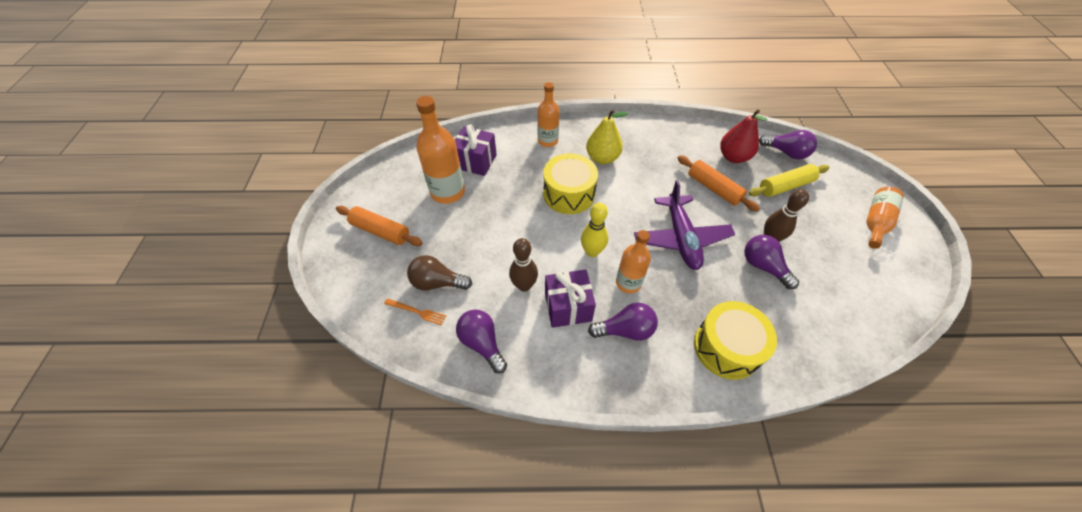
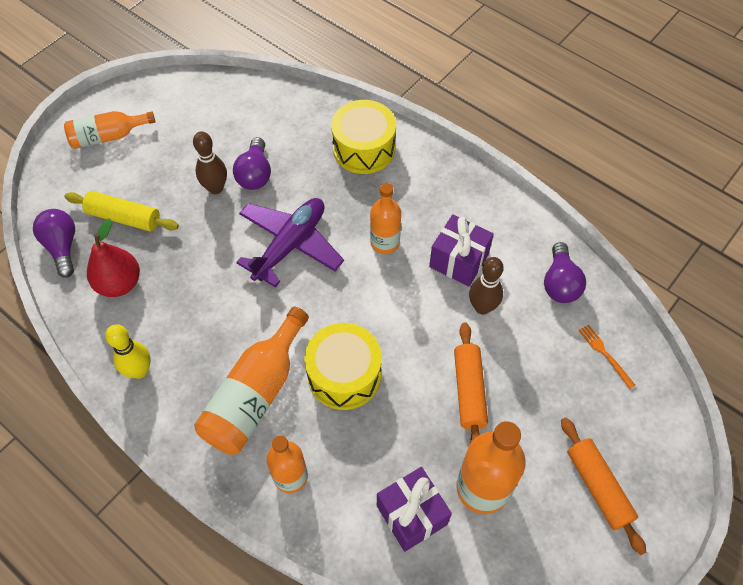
camera: 140 degrees left, 5 degrees up
(437, 282) = (567, 371): brown light bulb -> none
(592, 252) = (387, 293): yellow bowling pin -> yellow bowling pin (139, 371)
(602, 158) = (255, 394): yellow pear -> orange bottle
(625, 330) = (428, 211): purple light bulb -> none
(714, 188) = (191, 266): orange rolling pin -> orange rolling pin (469, 391)

